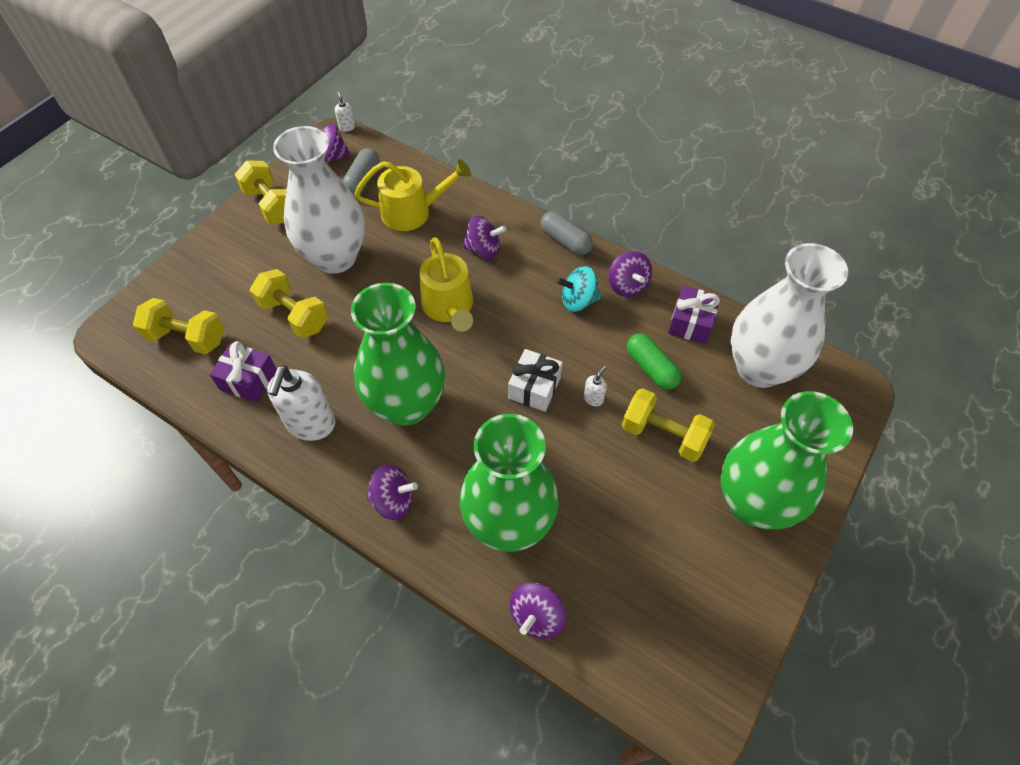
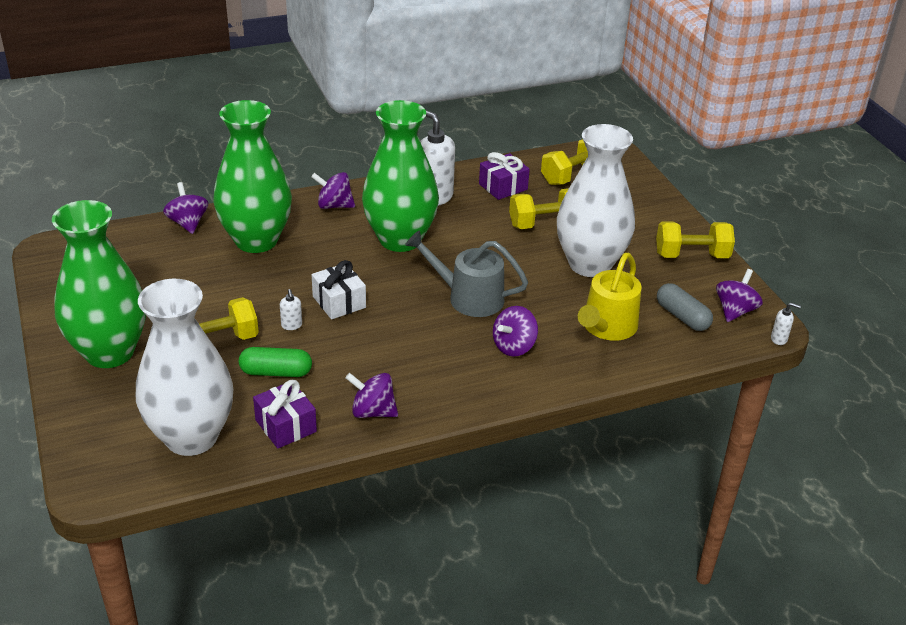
camera: 125 degrees right, 20 degrees down
(393, 500) = (334, 205): purple spinning top -> purple spinning top turned 60 degrees clockwise
(449, 307) = (468, 297): yellow watering can -> grey watering can
(565, 241) = (470, 403): grey capsule -> none
(578, 301) = (392, 371): turquoise spinning top -> none

